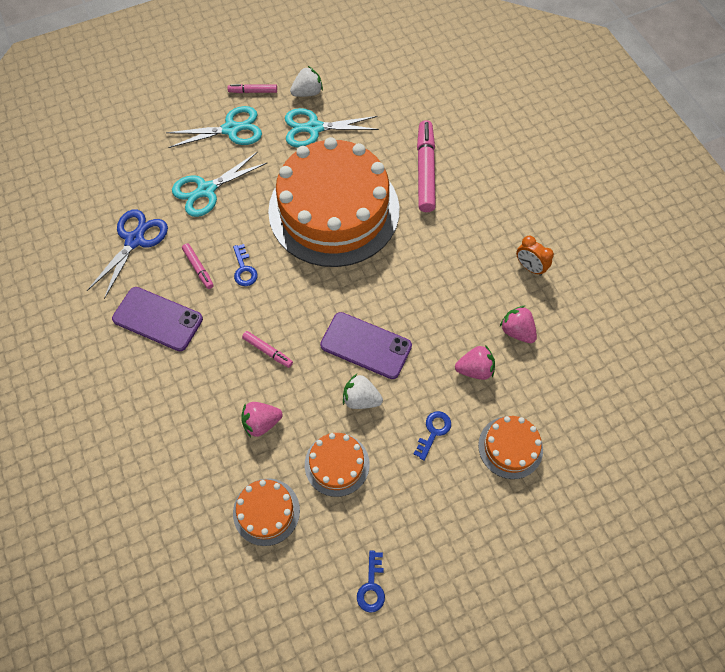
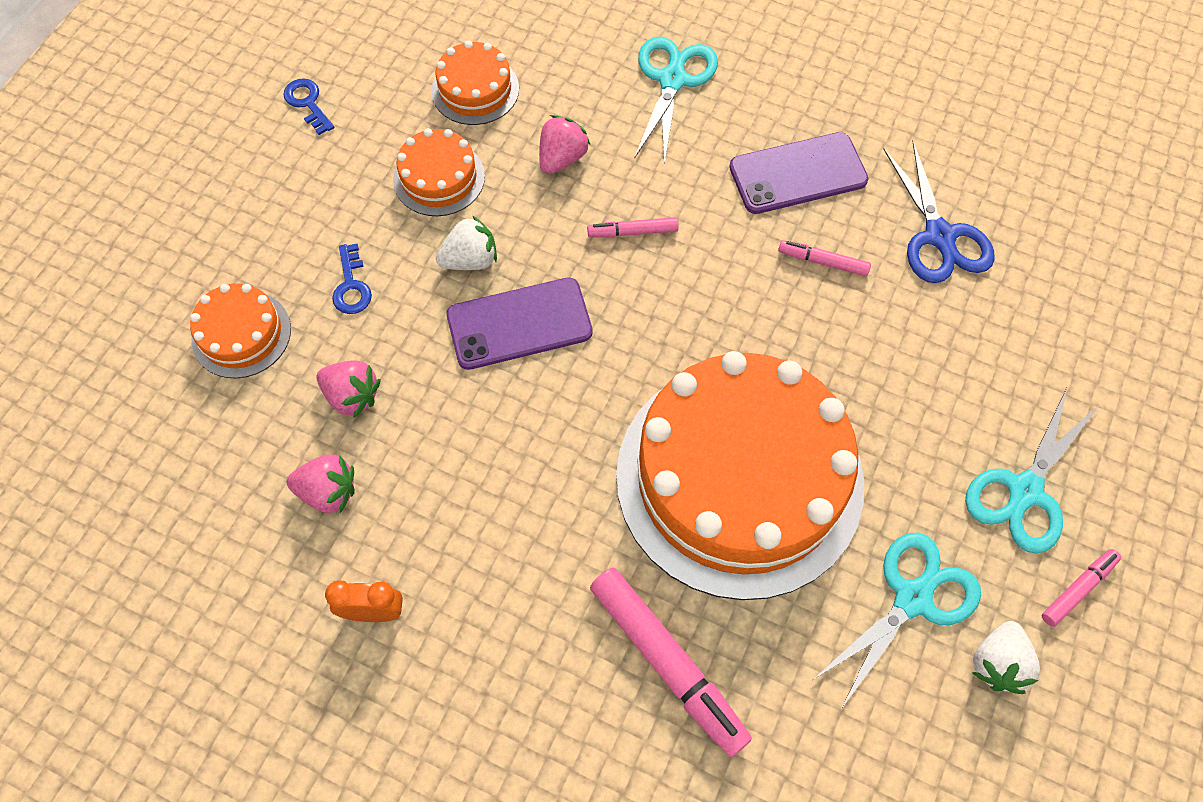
camera: 140 degrees right, 0 degrees up
(206, 190) = (939, 369): turquoise scissors -> turquoise scissors (672, 80)
(244, 269) = (766, 303): blue key -> none
(475, 369) = (352, 396): pink strawberry -> pink strawberry turned 105 degrees counterclockwise

